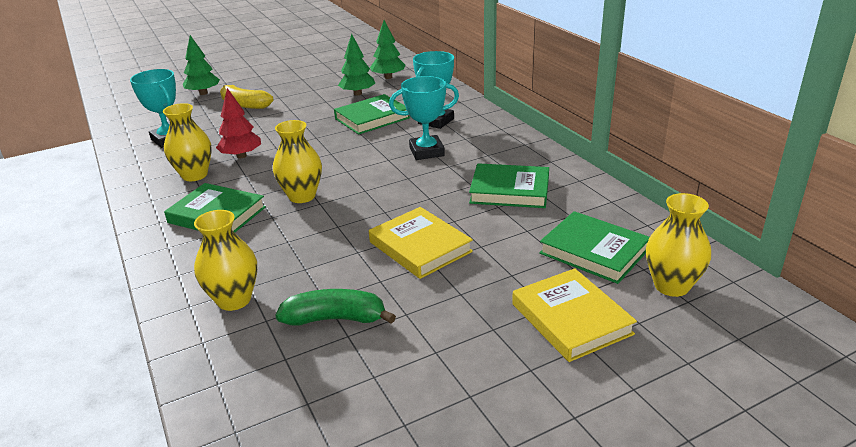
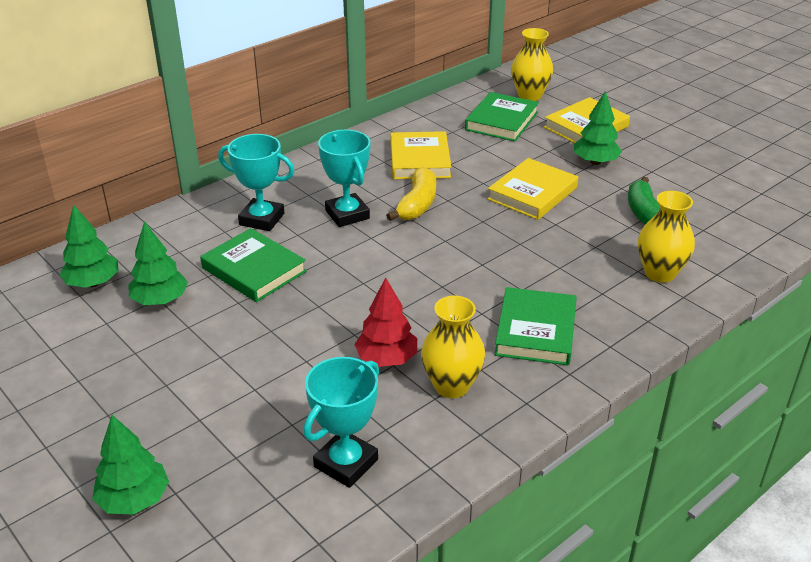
camera: 105 degrees left, 5 degrees up
(244, 105) = (198, 418): yellow banana -> yellow banana (417, 204)
(302, 196) = (473, 279): yellow vase -> none
(473, 306) = (595, 162): none -> green tree
(509, 190) = (420, 160): green book -> yellow book

